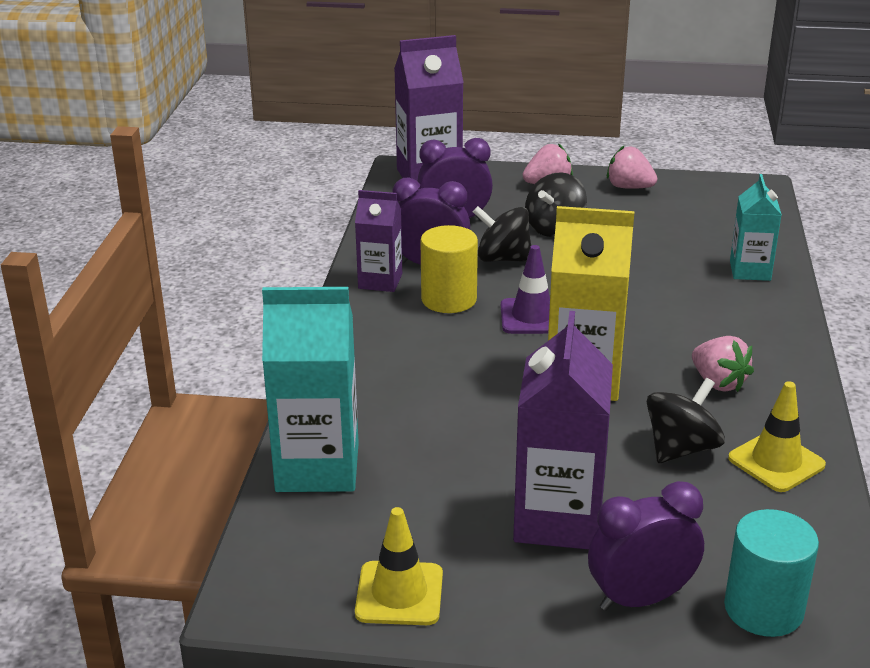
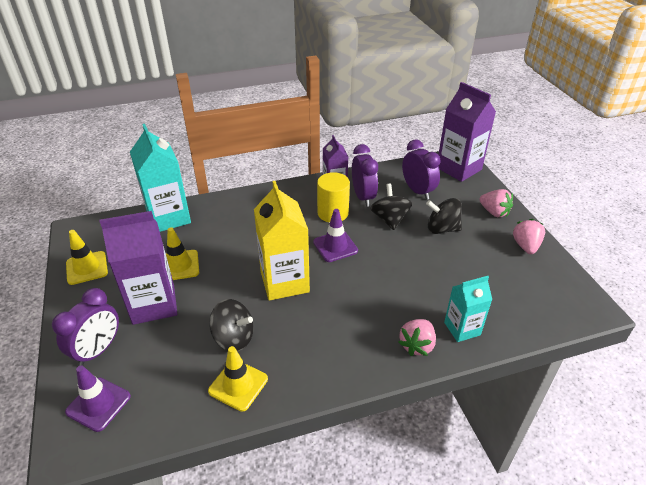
camera: 65 degrees right, 10 degrees up
(473, 476) = (179, 265): none -> yellow traffic cone
(640, 598) = (98, 350): purple clock -> purple clock turned 75 degrees clockwise
(718, 383) = (311, 340): pink strawberry -> pink strawberry (417, 345)
(763, 609) = (98, 404): turquoise cylinder -> purple traffic cone

